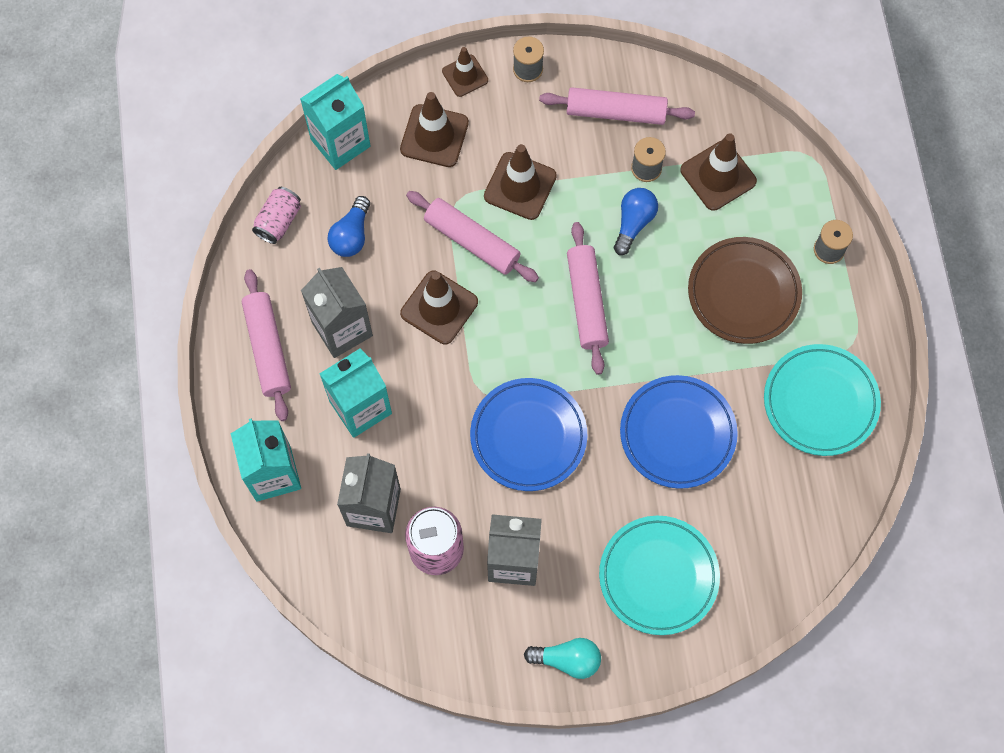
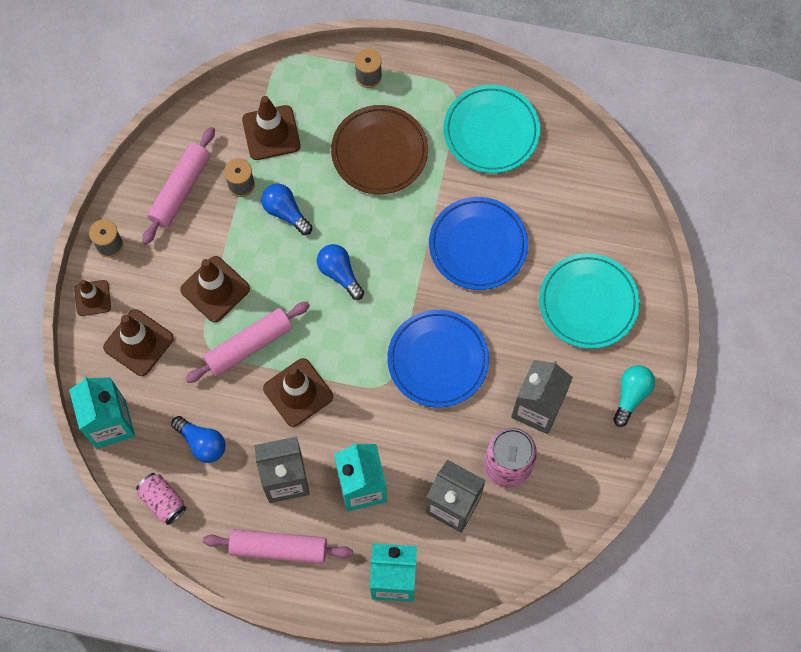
camera: 70 degrees left, 0 degrees up
(586, 302) = (339, 274): pink rolling pin -> blue light bulb

